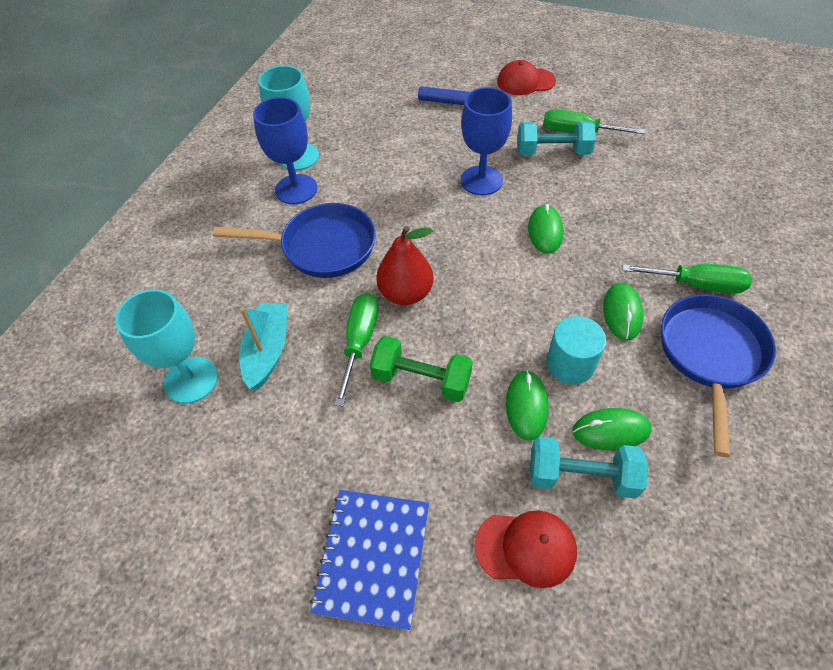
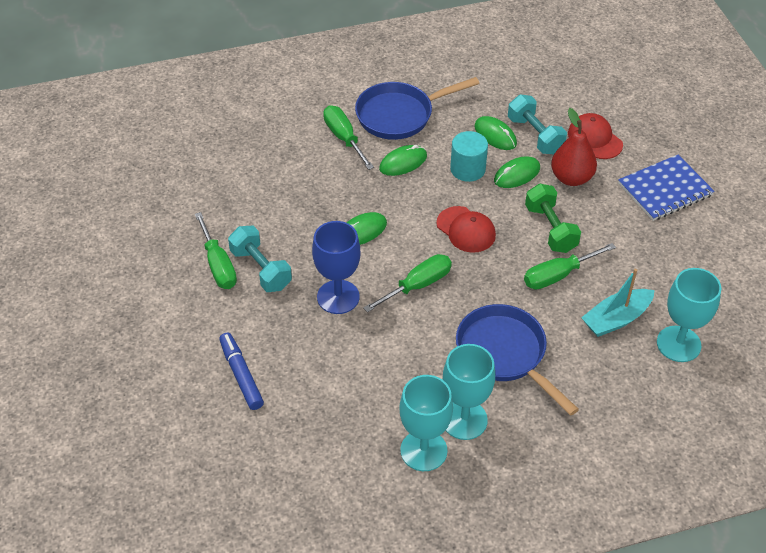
camera: 130 degrees left, 5 degrees down
(296, 189) = (464, 420): blue goblet -> turquoise goblet
(406, 293) = (496, 276): red pear -> red pear (571, 178)
(447, 234) = (418, 285): none -> green screwdriver
(525, 81) = (161, 340): red cap -> red cap (466, 230)

